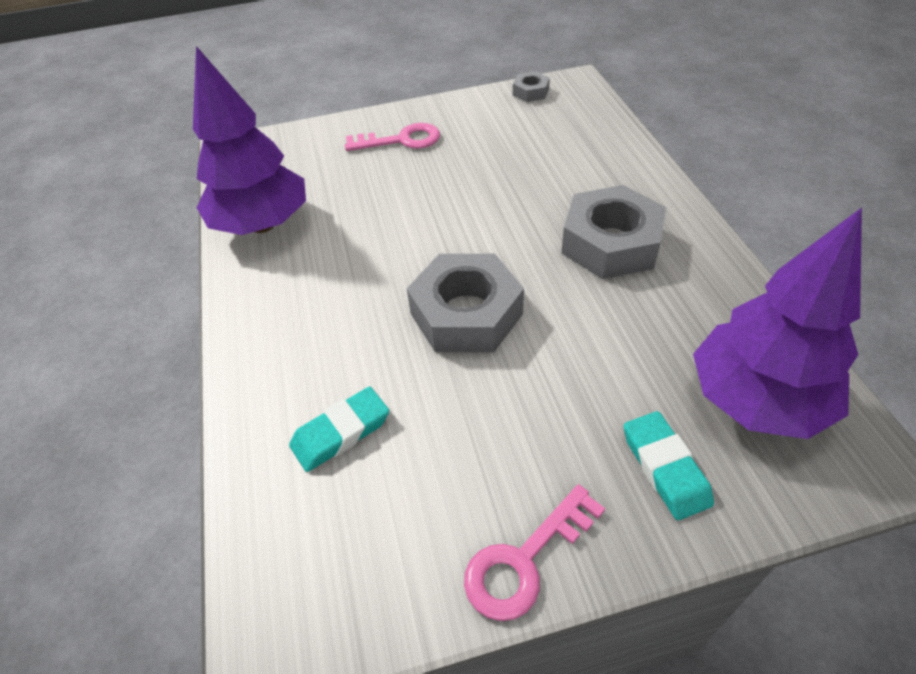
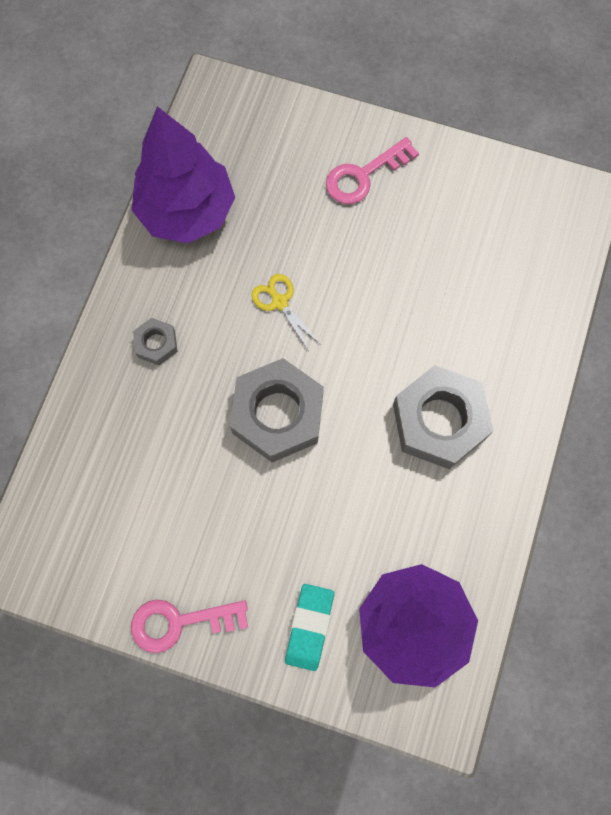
camera: 30 degrees right, 25 degrees up
(341, 432) = (130, 457): turquoise eraser -> none
(398, 240) = (280, 302): none -> yellow scissors
(401, 140) = (363, 176): pink key -> pink key turned 120 degrees clockwise
(530, 92) = (530, 183): grey nut -> grey nut (156, 344)

